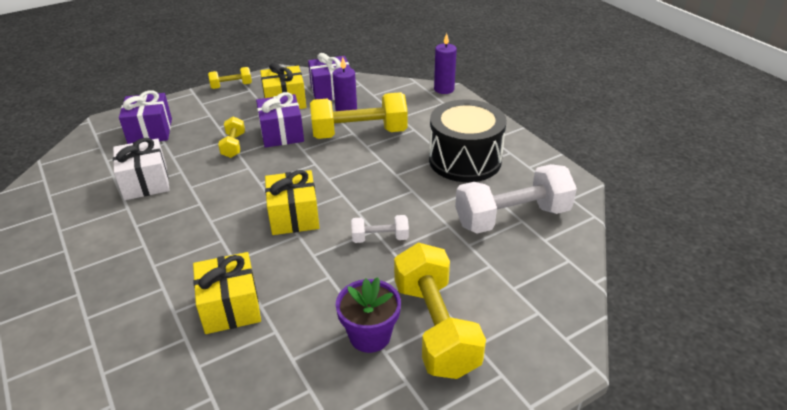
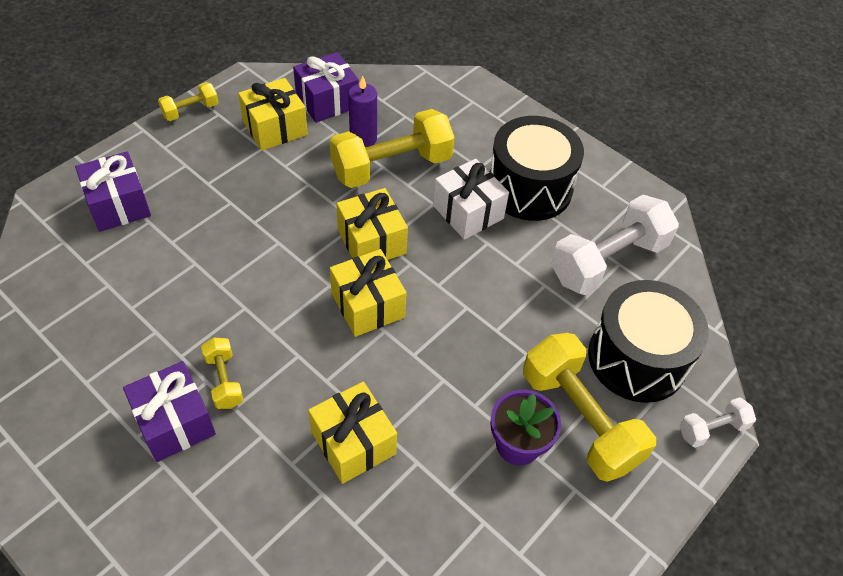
camera: 20 degrees left, 15 degrees up
(145, 182) = (158, 289): white gift -> white gift (468, 212)
(233, 145) = (243, 211): yellow dumbbell -> yellow dumbbell (224, 380)
(282, 133) = (295, 181): purple gift -> purple gift (175, 422)
(319, 177) = (372, 241): none -> yellow gift
(380, 238) = (478, 317): white dumbbell -> white dumbbell (712, 429)
(444, 89) = (465, 79): purple candle -> none
(510, 291) = (637, 358): none -> black drum

